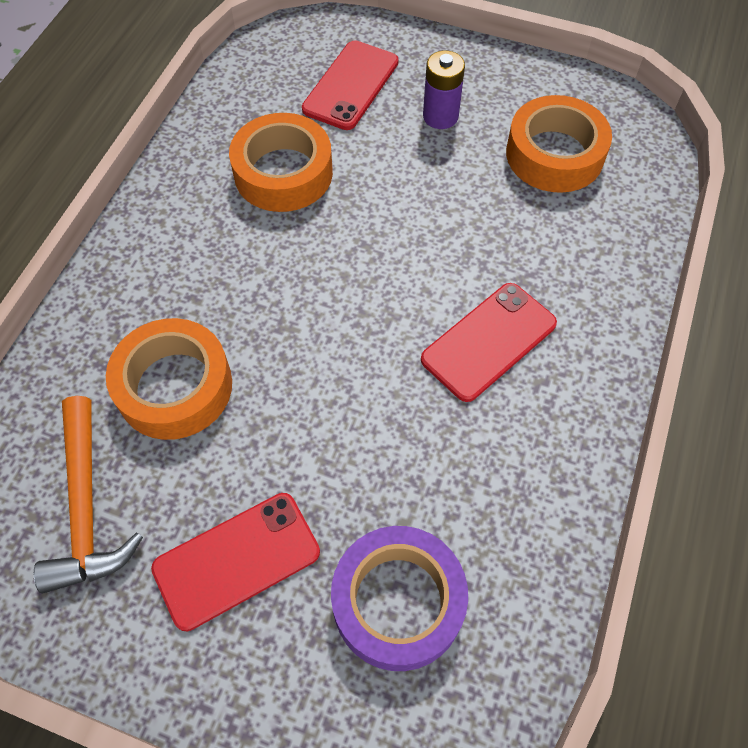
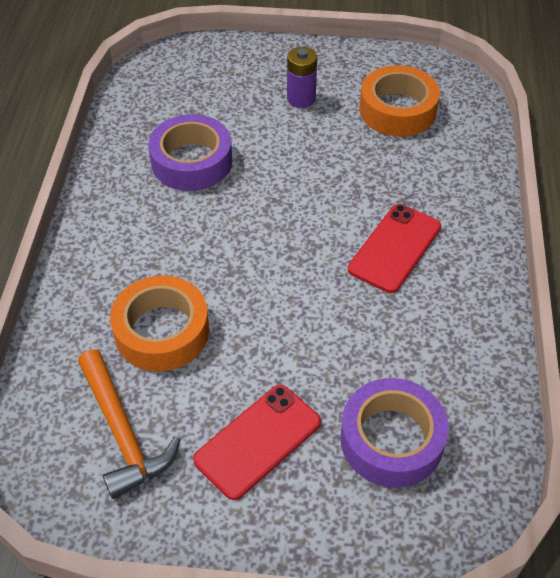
camera: 15 degrees left, 10 degrees down
(283, 173) = (191, 161): orange tape -> purple tape
(351, 85) = (222, 89): red phone -> none

